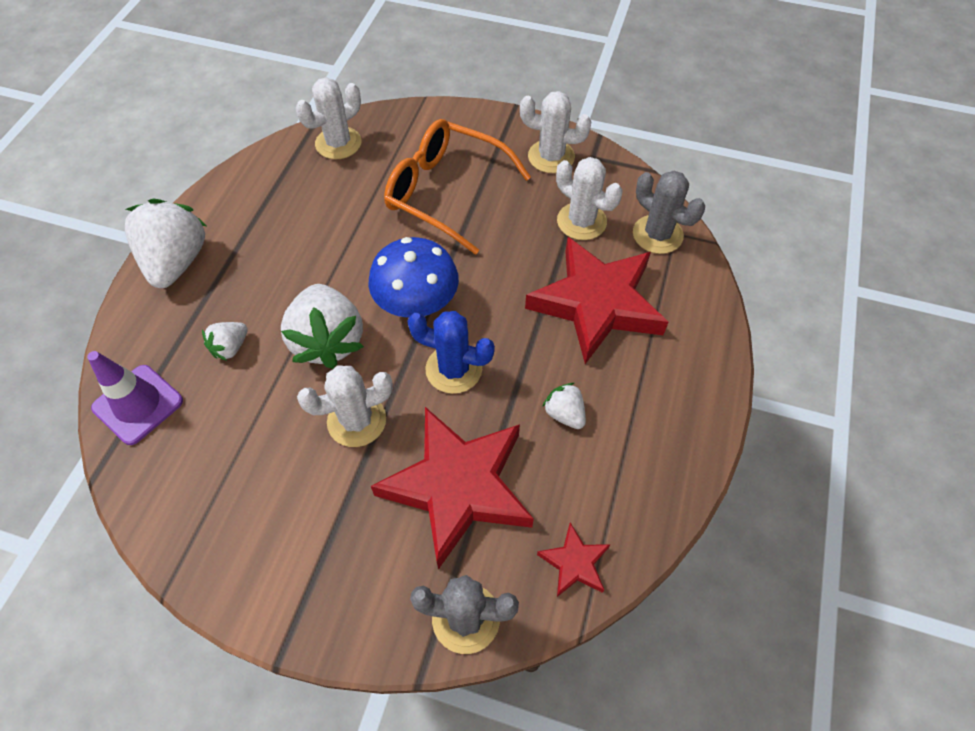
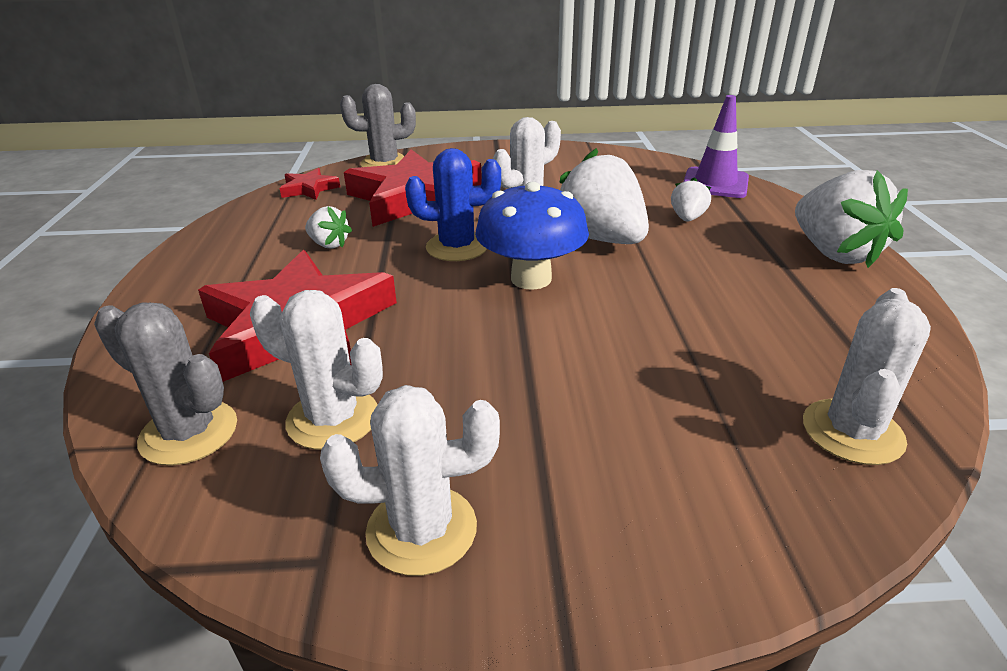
camera: 160 degrees right, 25 degrees down
(446, 193) = (588, 402): orange glasses -> none

